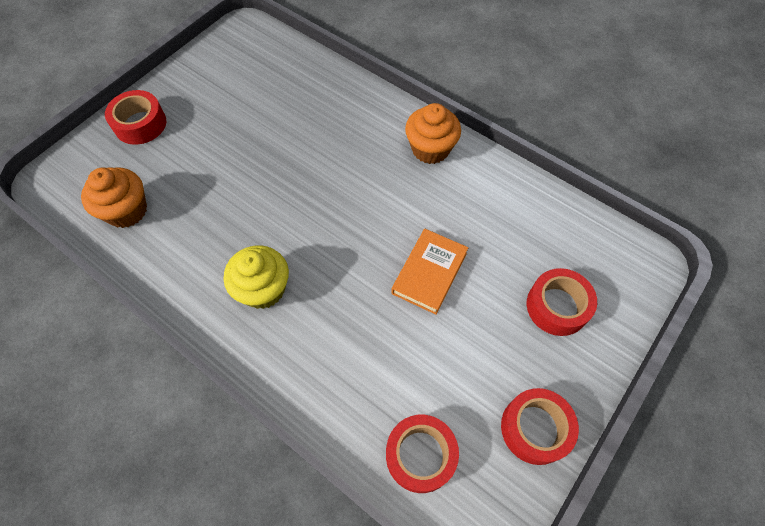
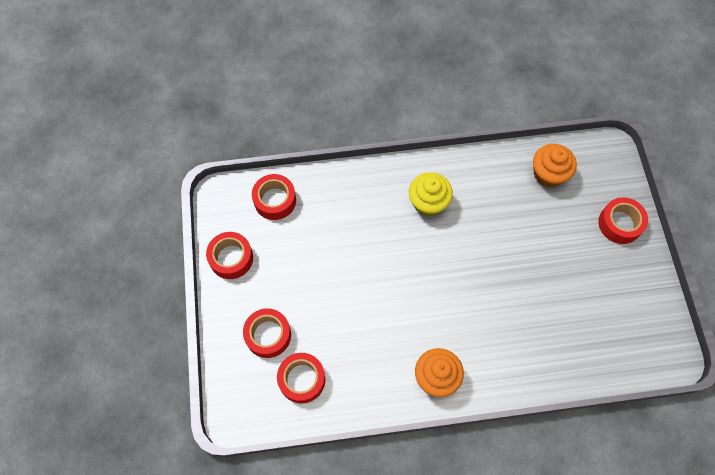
camera: 135 degrees right, 5 degrees up
(429, 273) = (354, 290): orange book -> none
(555, 240) = (302, 379): none -> red tape

